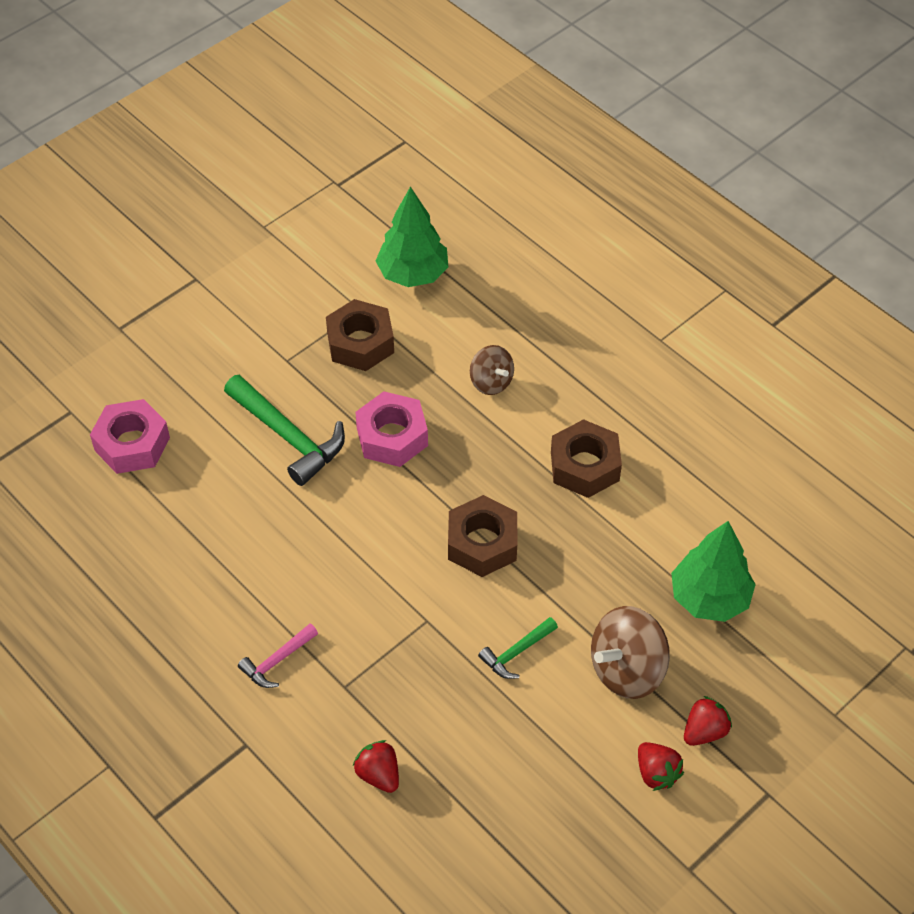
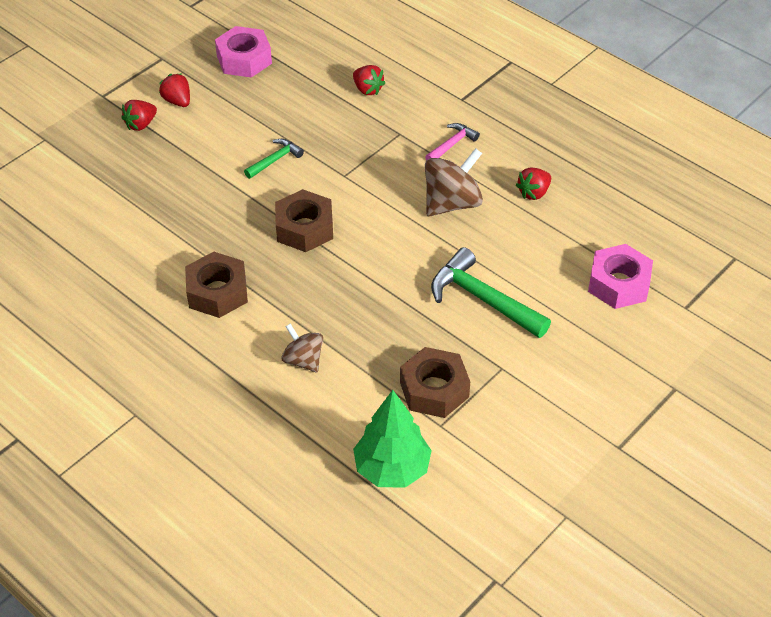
camera: 175 degrees right, 5 degrees down
(191, 574) = (533, 193): none -> red strawberry
(392, 437) = (390, 305): pink nut -> pink nut (244, 59)
(627, 669) = (192, 155): brown spinning top -> brown spinning top (452, 203)
(709, 598) = (123, 203): green tree -> none

